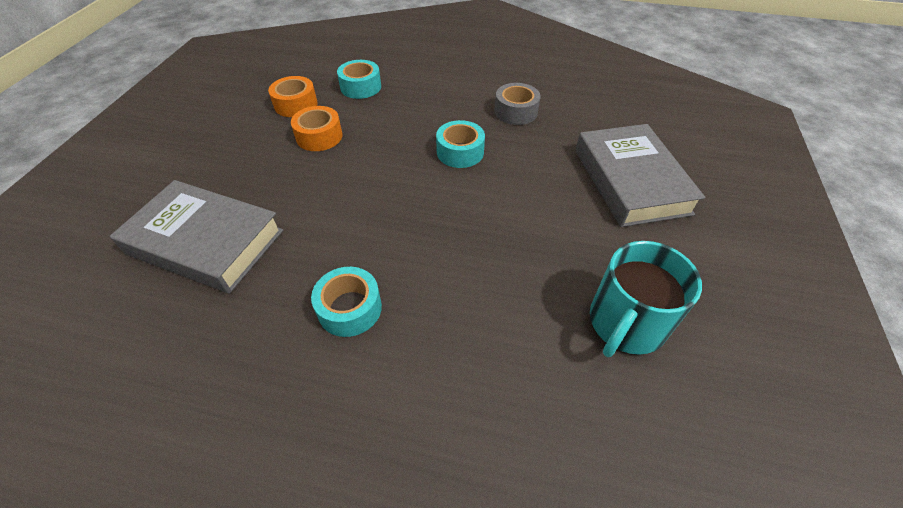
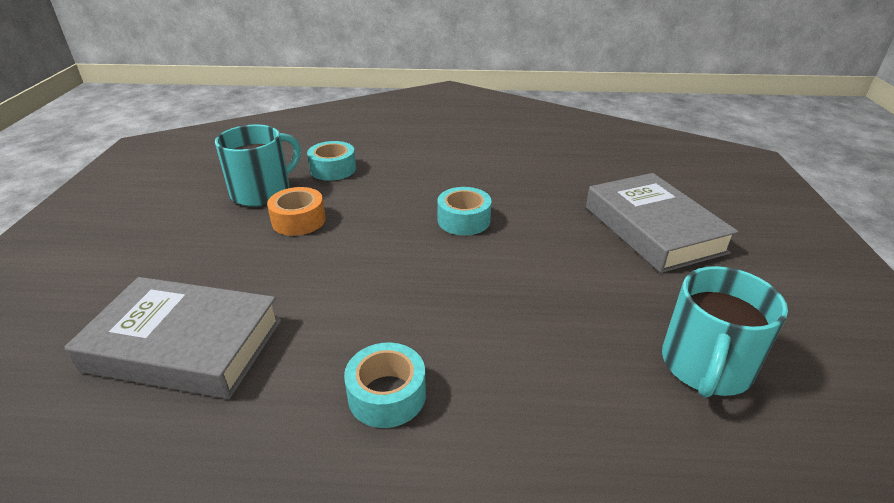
camera: 10 degrees left, 15 degrees down
(296, 104) = (262, 192): orange tape -> turquoise mug
(516, 112) = (510, 177): grey tape -> none

